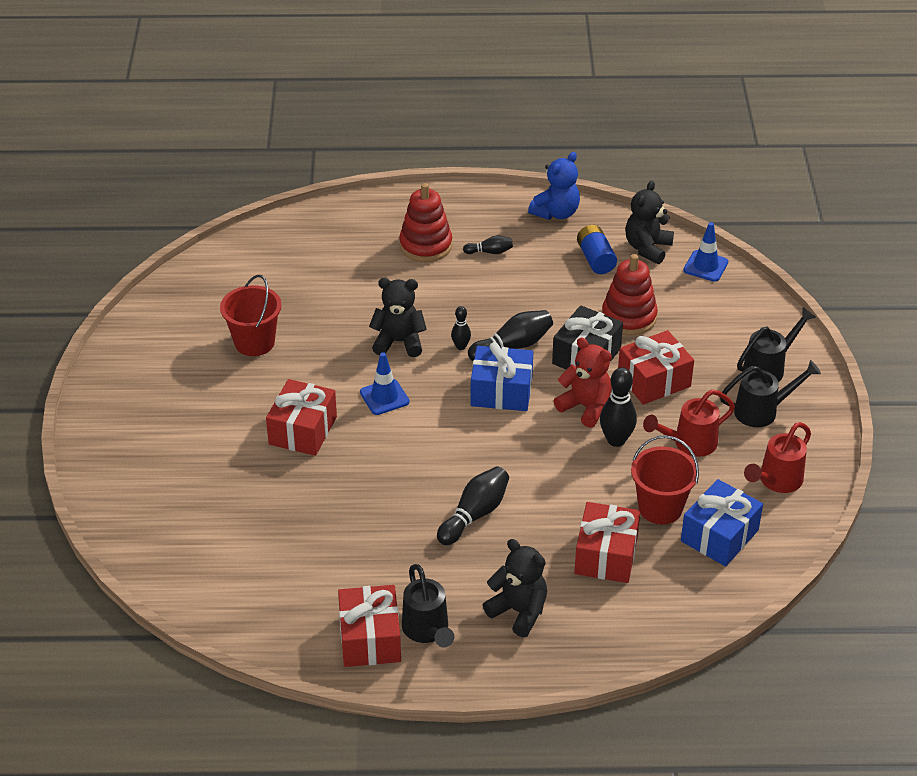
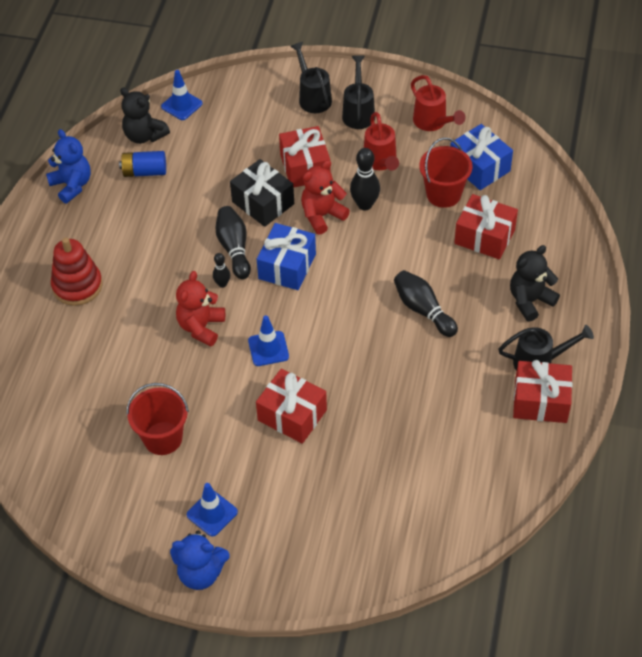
camera: 75 degrees left, 10 degrees up
(105, 399) = (201, 573): none -> blue teddy bear
(173, 394) = (212, 513): none -> blue traffic cone
(399, 342) = (201, 327): black teddy bear -> red teddy bear
(490, 252) = (105, 241): black bowling pin -> none
(629, 317) = (226, 166): red stacking toy -> none

